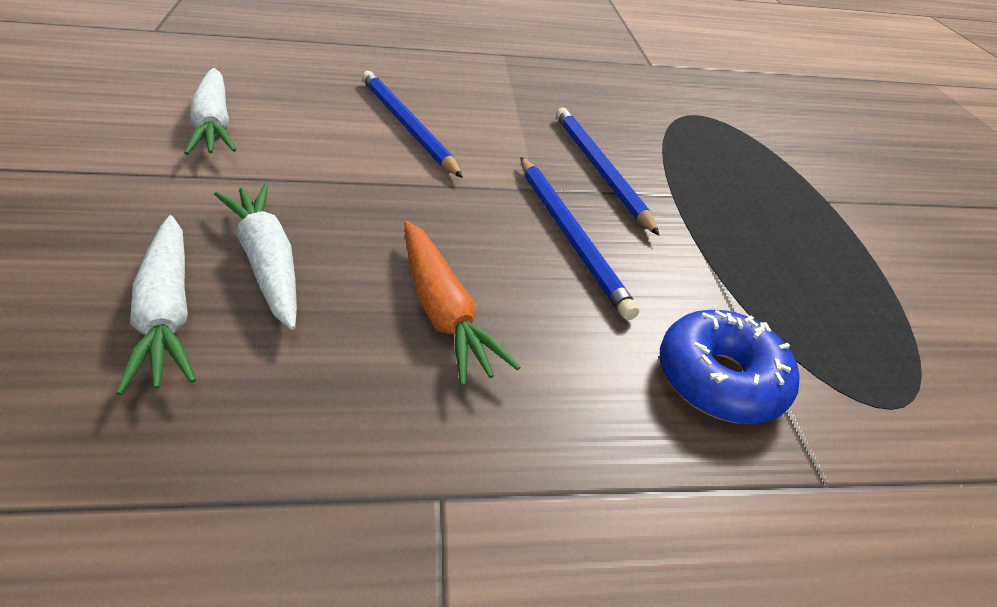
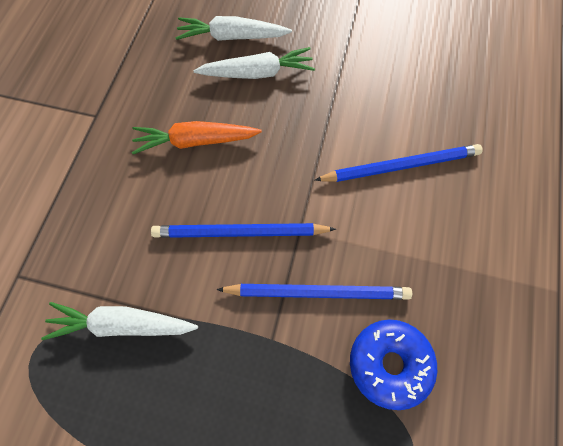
camera: 115 degrees right, 25 degrees up
(214, 124) = (407, 55): white carrot -> white carrot (122, 324)
(719, 379) = (94, 262): blue donut -> blue donut (389, 364)

